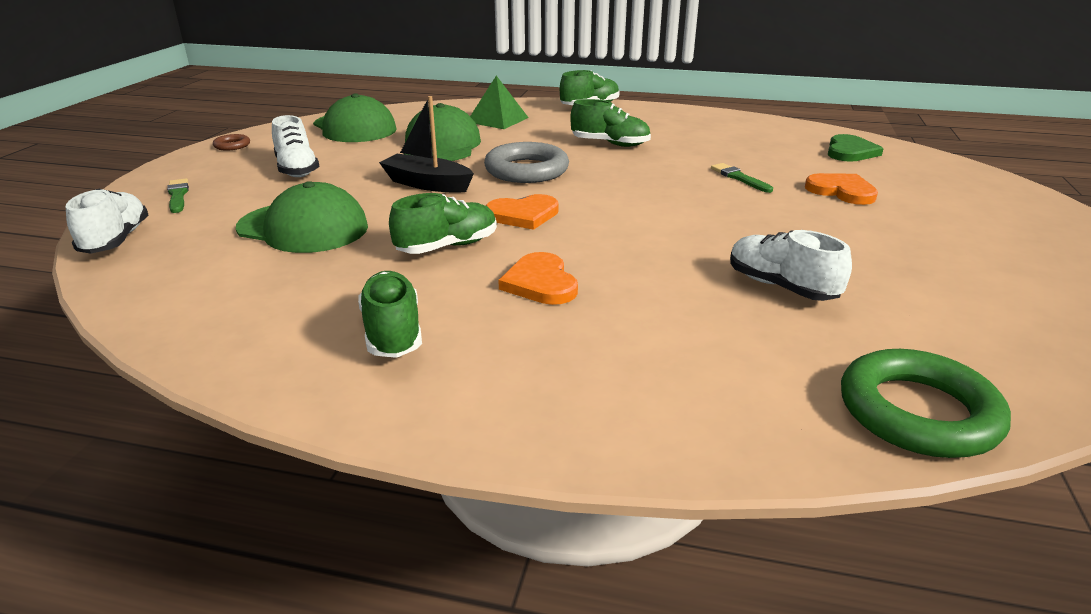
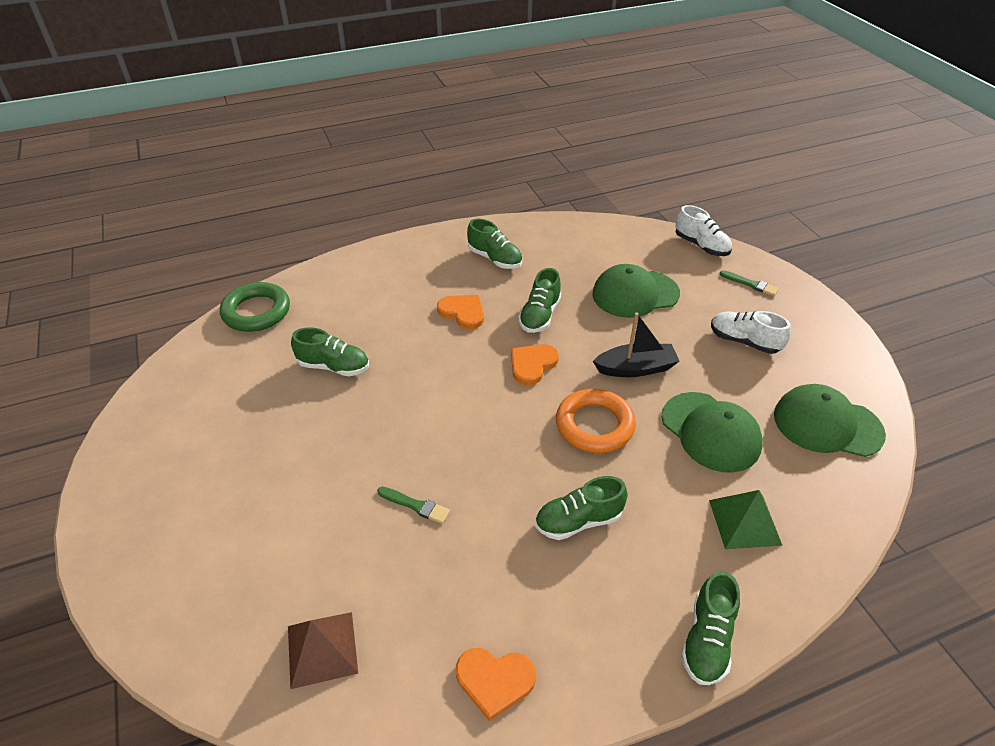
camera: 145 degrees right, 15 degrees up
(232, 145) = (845, 346): brown ring -> none
(526, 170) = (594, 425): grey ring -> orange ring
(781, 287) = (334, 366): white shoe -> green shoe
(841, 191) = (317, 525): orange heart -> orange heart (494, 681)
(850, 152) = (322, 649): green heart -> brown pyramid

